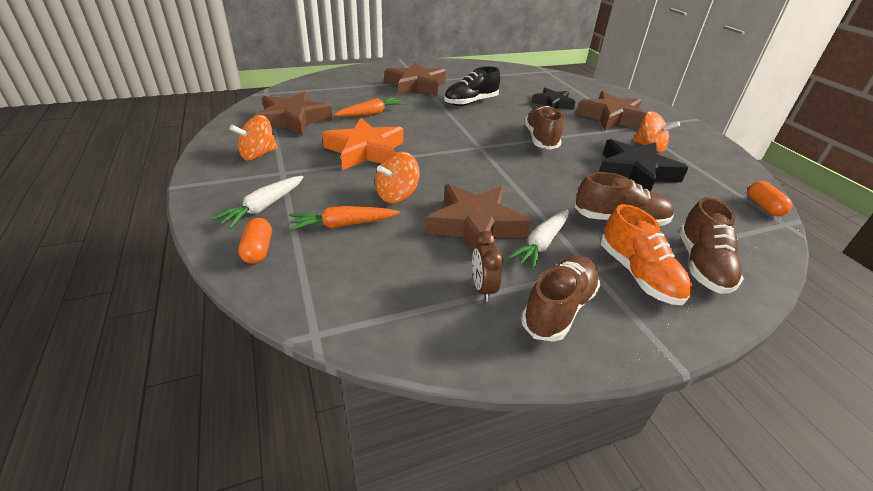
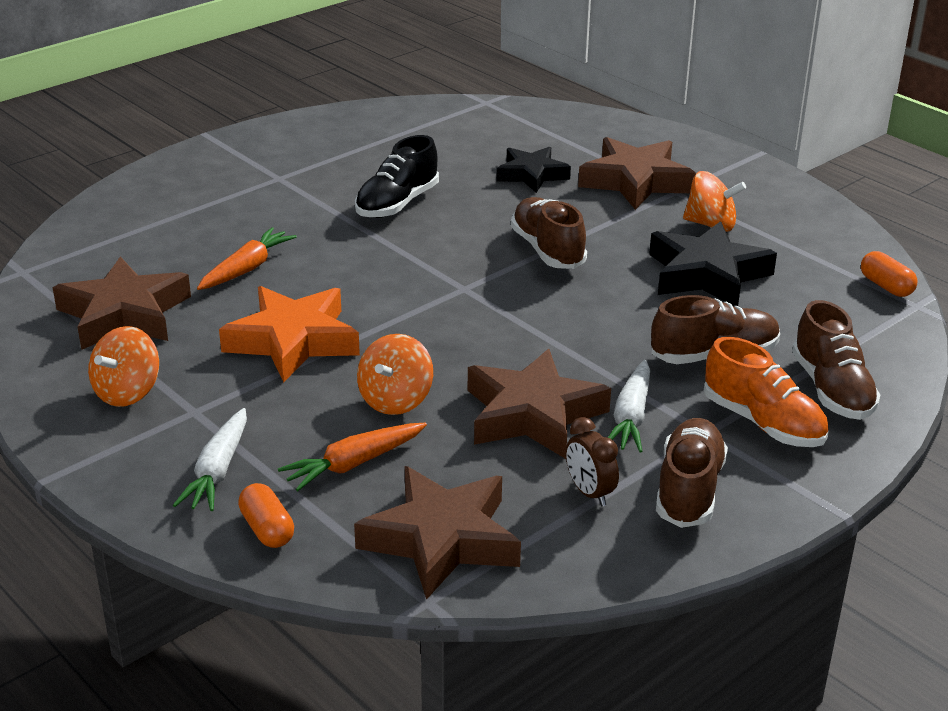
camera: 20 degrees left, 5 degrees down
(416, 85) = (280, 190): brown star -> brown star (441, 539)

